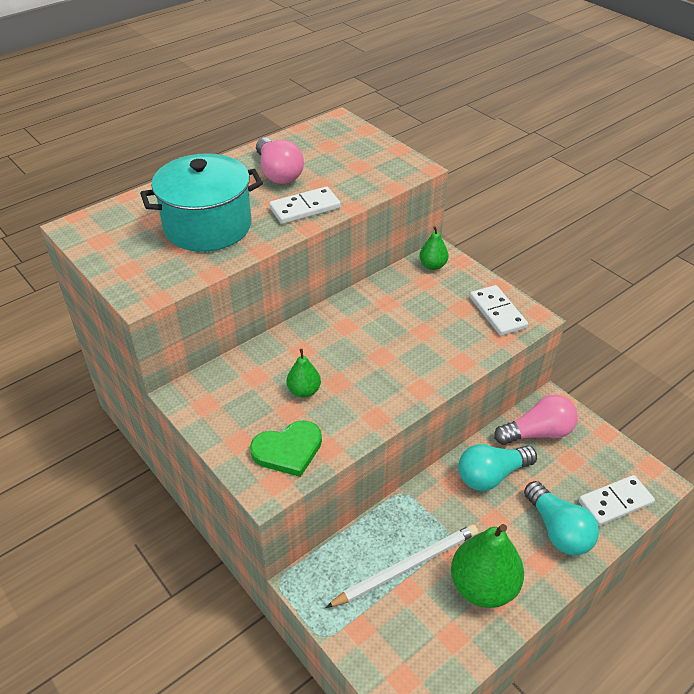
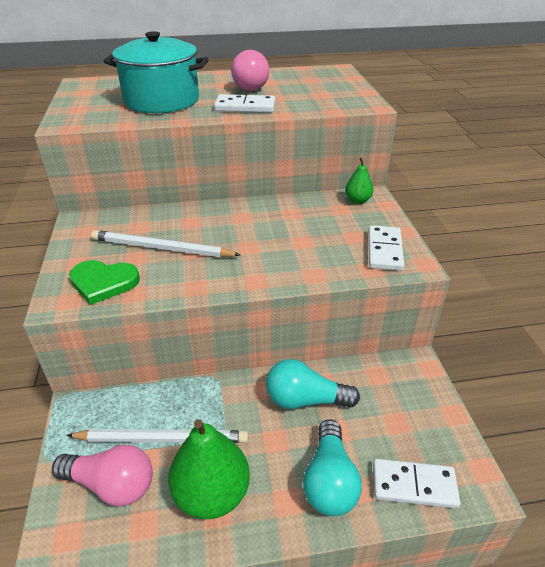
camera: 30 degrees right, 5 degrees down
(304, 391) = (161, 248): green pear -> white pencil
(538, 433) = (381, 384): pink light bulb -> pink light bulb (111, 485)

